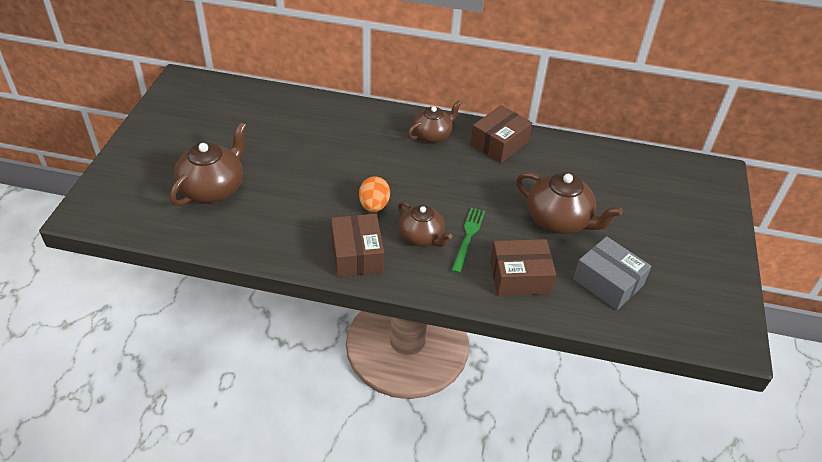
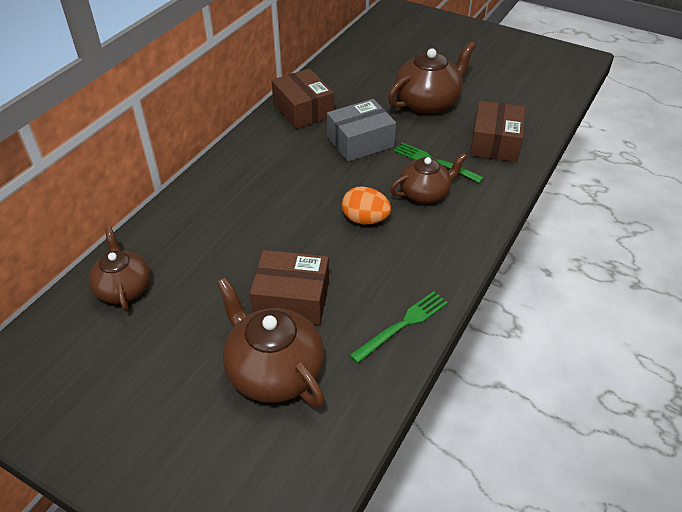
camera: 70 degrees left, 0 degrees up
(268, 245) = (402, 325): none -> green fork
(357, 255) = (439, 248): brown box -> brown box (292, 299)
(432, 135) = (266, 151): brown teapot -> brown teapot (124, 288)
(608, 282) = (510, 97): grey box -> grey box (360, 142)

